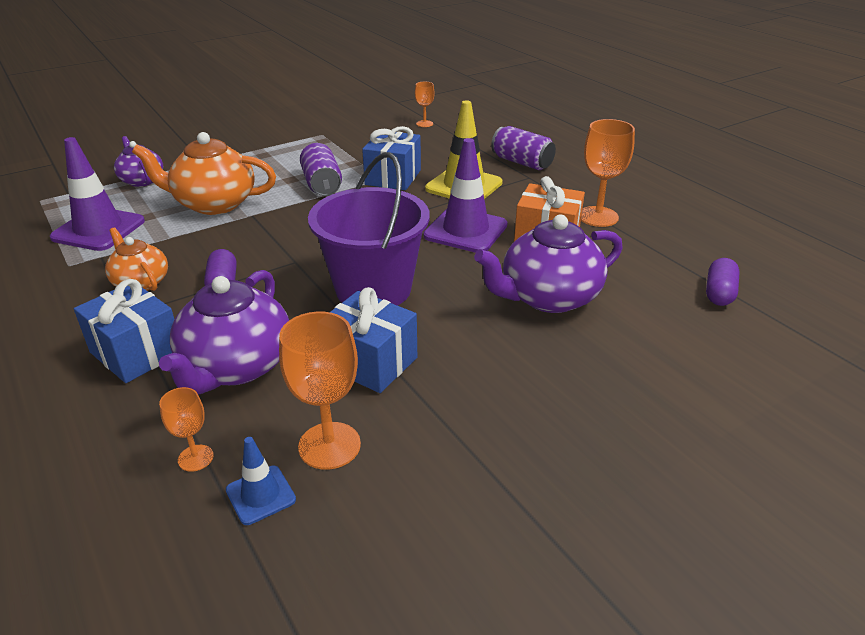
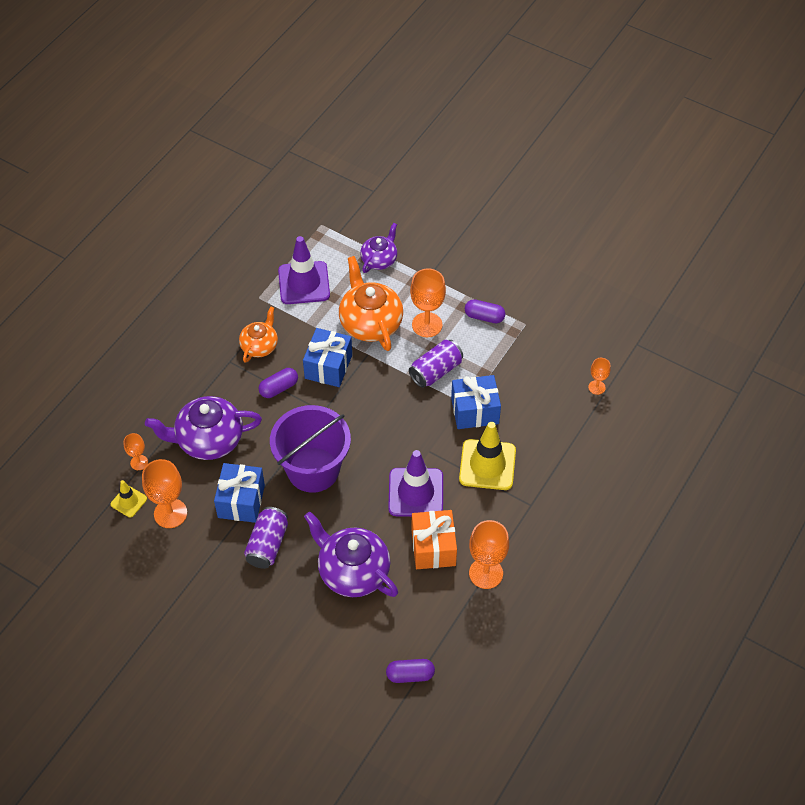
camera: 65 degrees right, 20 degrees up
(136, 352) = (198, 388): blue gift -> blue gift (328, 366)
(259, 176) = (427, 325): none -> orange goblet
(260, 495) = (129, 501): blue traffic cone -> yellow traffic cone
(289, 149) = (484, 317): none -> purple capsule
(522, 162) = (557, 491): purple can -> purple can (267, 545)

